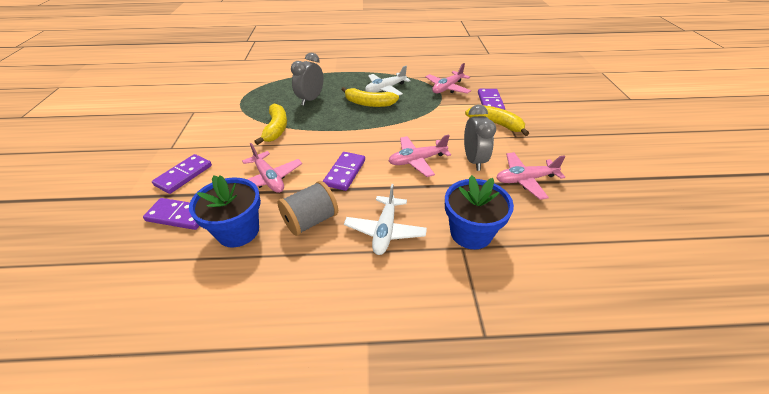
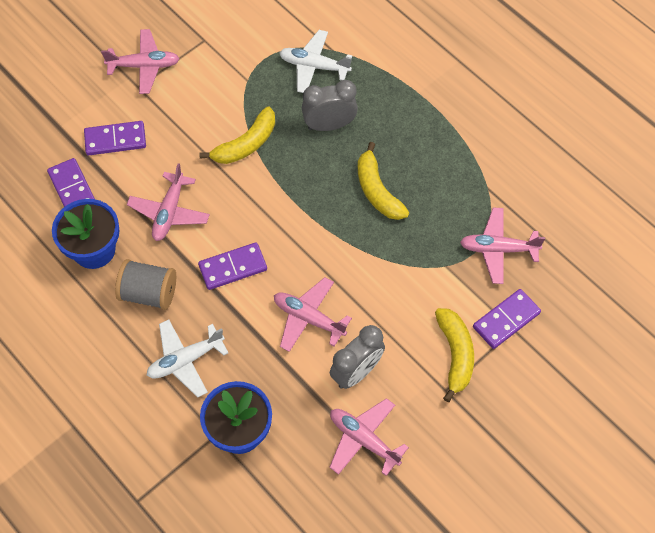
camera: 50 degrees right, 20 degrees up
(164, 139) = (144, 66): none -> pink plane
(385, 89) = (428, 182): white plane -> white plane (314, 66)

